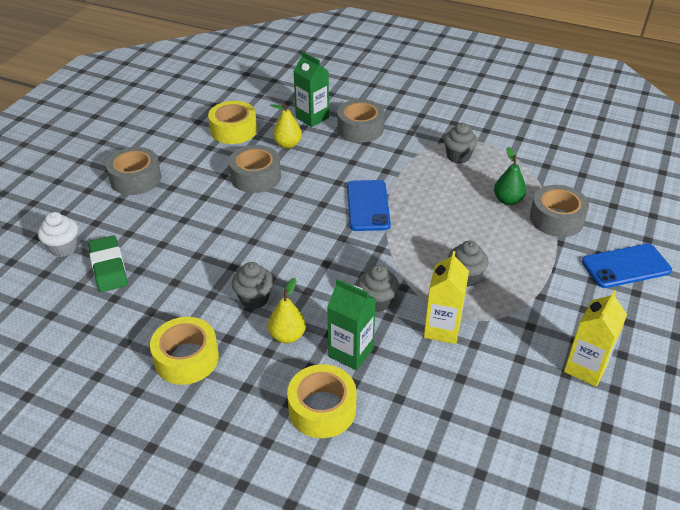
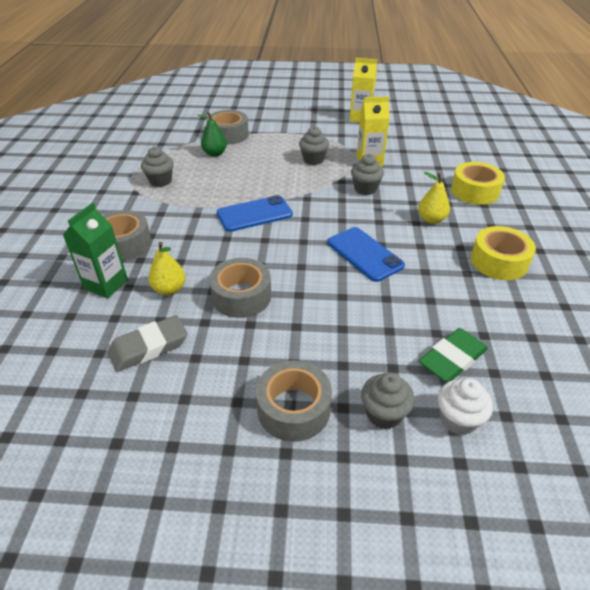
camera: 110 degrees left, 0 degrees up
(233, 130) = (149, 347): yellow tape -> grey eraser
(254, 299) = (410, 246): grey cupcake -> grey cupcake (384, 414)
(351, 352) = (420, 190): green carton -> none
(626, 266) = (265, 111): blue phone -> blue phone (364, 254)

